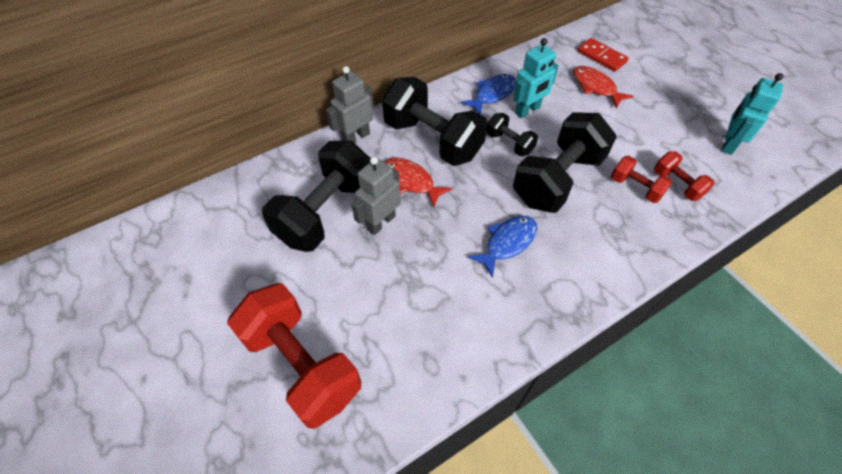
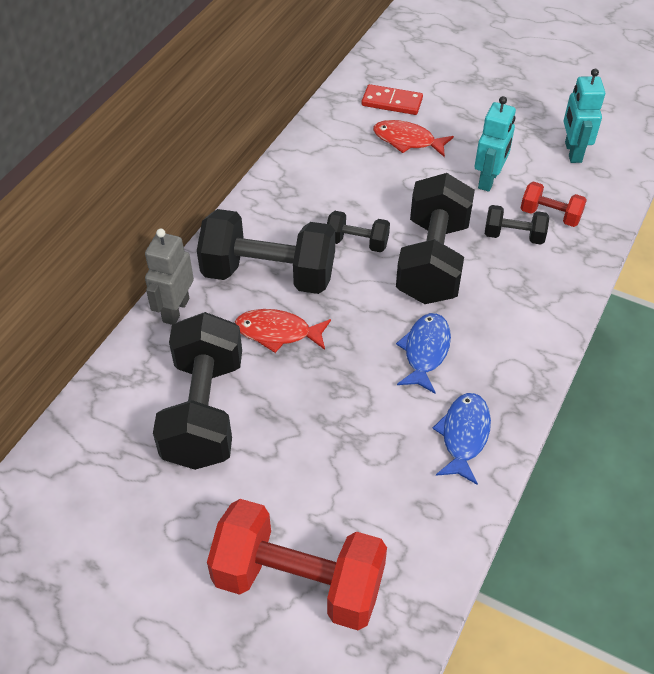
camera: 30 degrees left, 5 degrees down
(380, 222) = (276, 393): grey robot -> none
(492, 94) = (300, 193): blue fish -> blue fish (464, 435)
(527, 110) = (352, 197): turquoise robot -> turquoise robot (489, 180)
(635, 188) = (513, 236): red dumbbell -> black dumbbell

